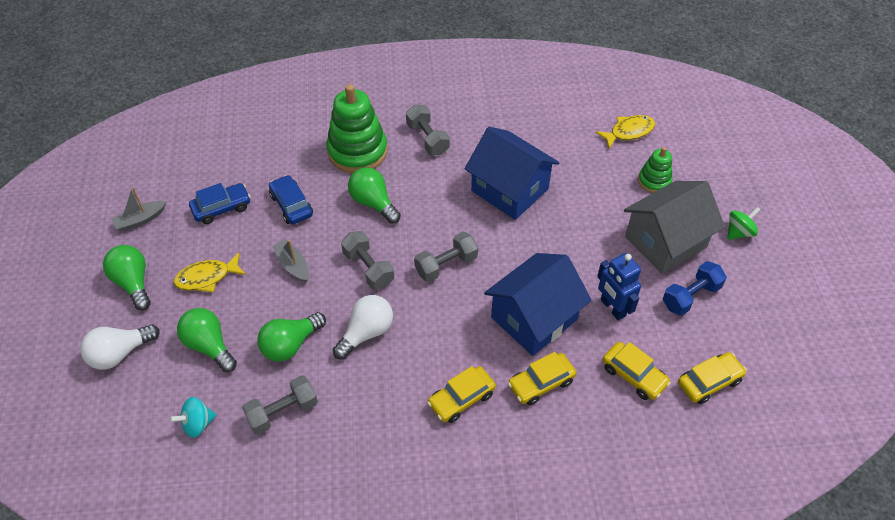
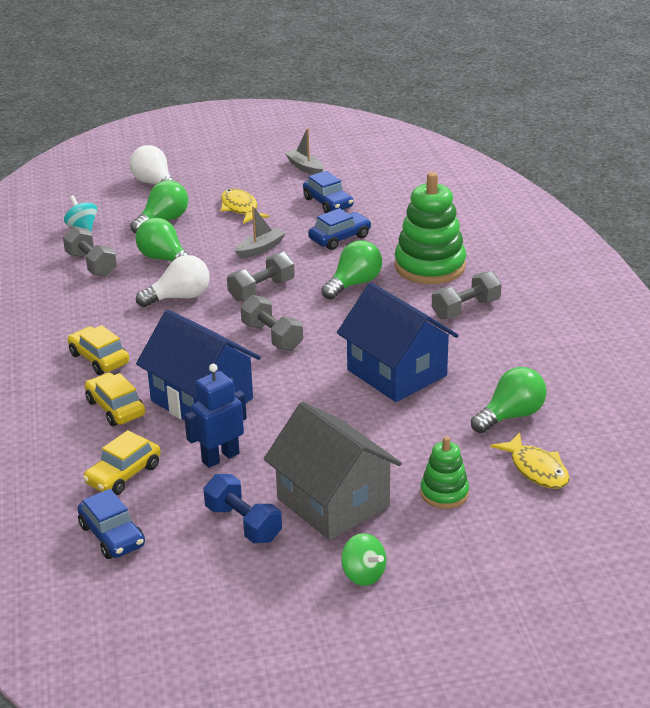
camera: 85 degrees right, 20 degrees down
(133, 283) = (231, 176): green light bulb -> green light bulb (511, 416)
(366, 332) = (179, 297): white light bulb -> white light bulb turned 60 degrees counterclockwise
(509, 190) = (396, 373): blue house -> blue house turned 75 degrees counterclockwise
(709, 382) = (112, 536): yellow car -> blue car

